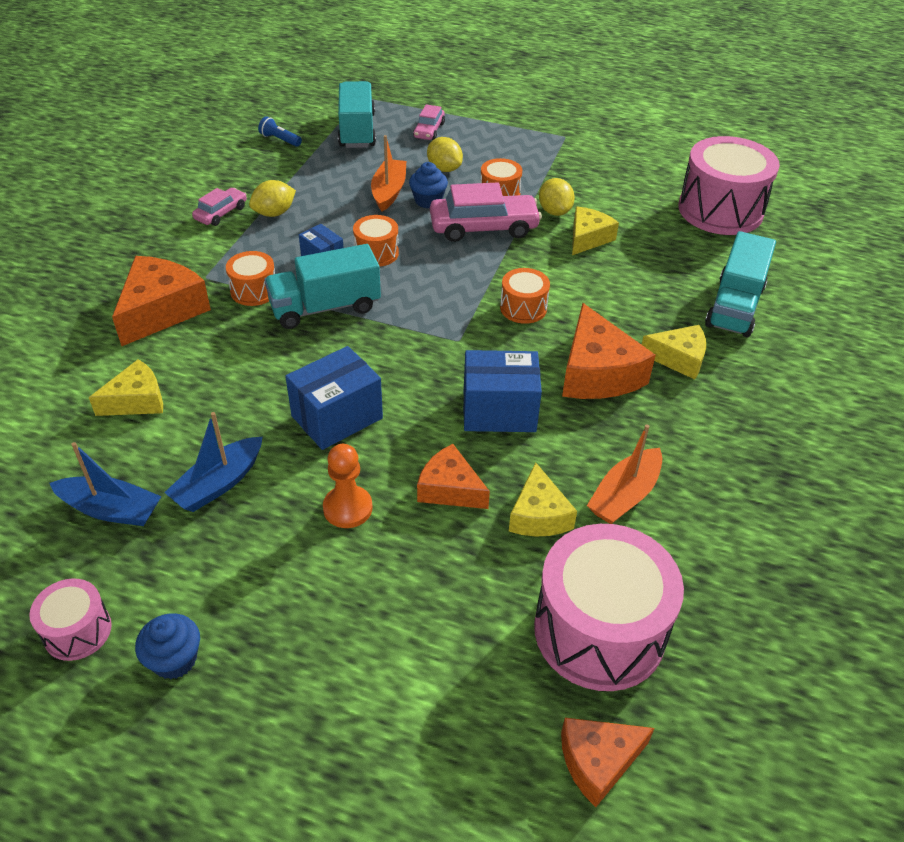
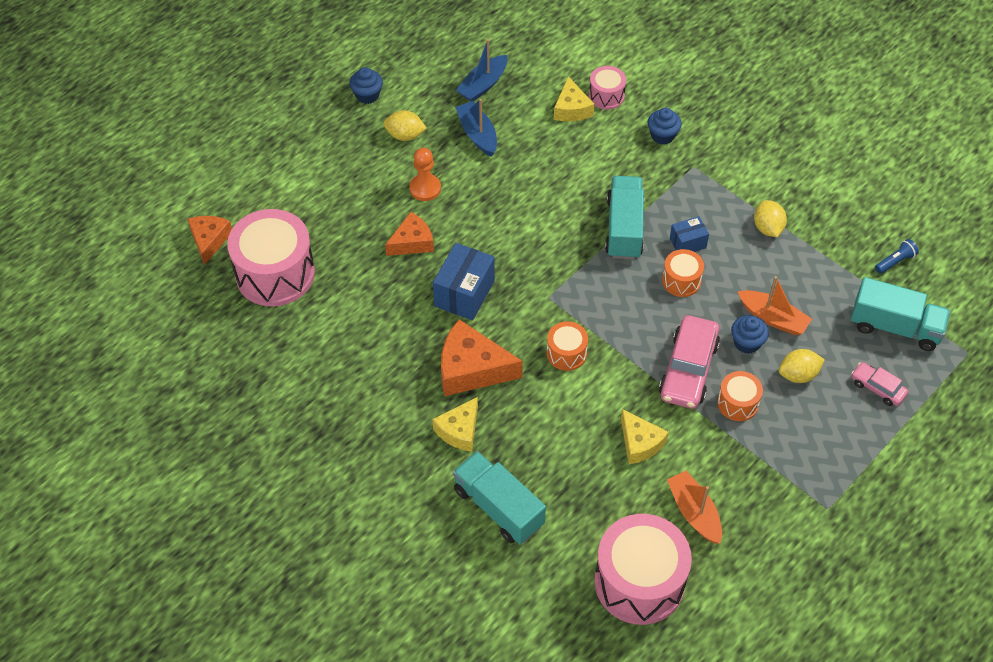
camera: 115 degrees right, 10 degrees up
(77, 631) = (407, 62): pink drum -> pink drum (606, 96)
(161, 310) = (662, 135): orange cheese -> blue cupcake
(221, 213) = (781, 193): pink car -> none
(254, 291) = (663, 191): orange drum -> none
(337, 417) = (504, 204): blue box -> none
(538, 515) = (367, 279): yellow cheese -> none
(554, 211) = (692, 435): yellow lemon -> yellow lemon (405, 135)
(624, 495) = (355, 331): orange boat -> orange boat (694, 512)

